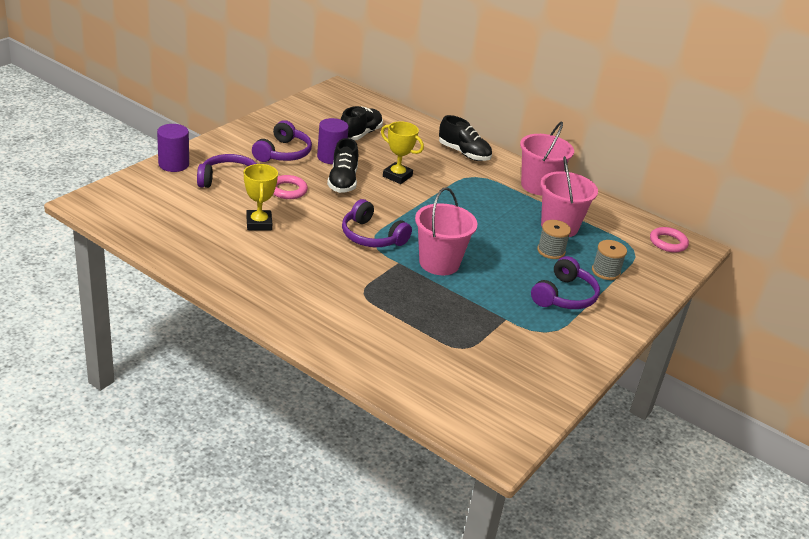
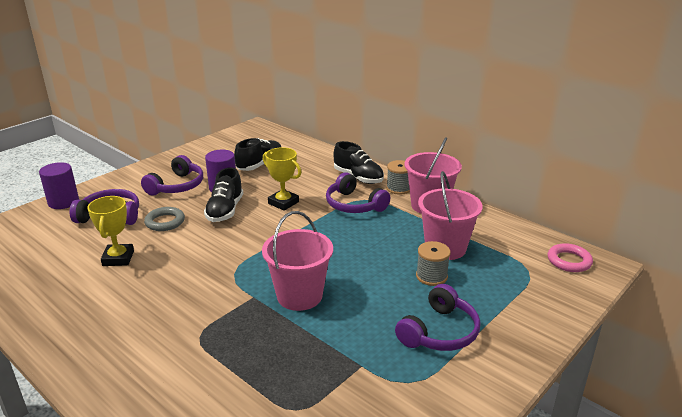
camera: 10 degrees right, 5 degrees down
(288, 190) = (165, 222): pink ring -> grey ring
(372, 236) = (234, 267): purple headphones -> purple headphones (354, 205)
(605, 271) = (493, 299): grey spool -> grey spool (398, 188)

